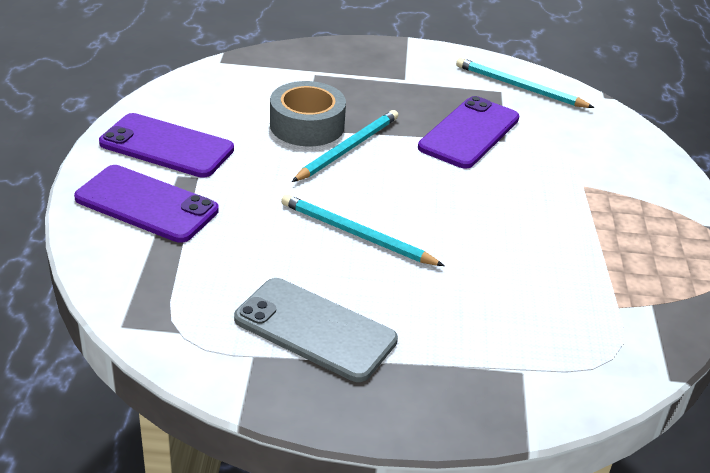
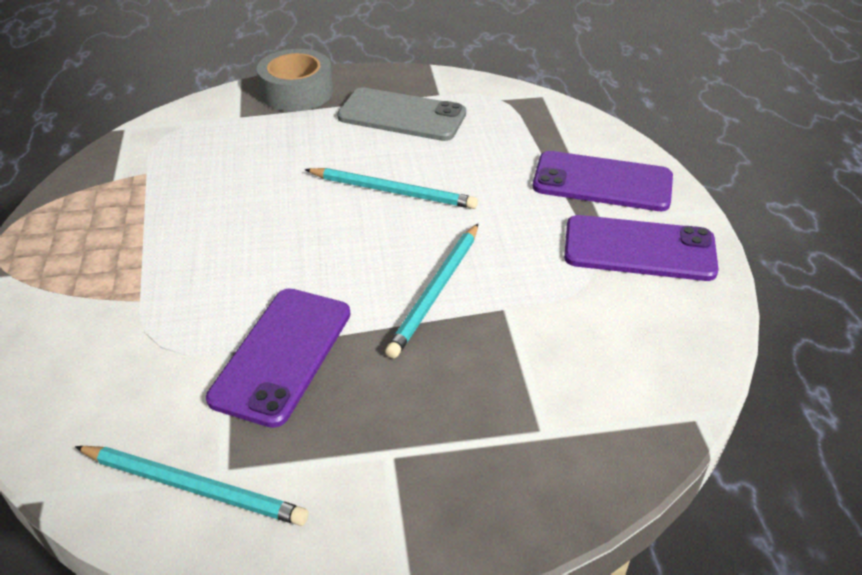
camera: 170 degrees right, 5 degrees up
(307, 125) = (501, 317): grey tape -> grey tape (297, 92)

